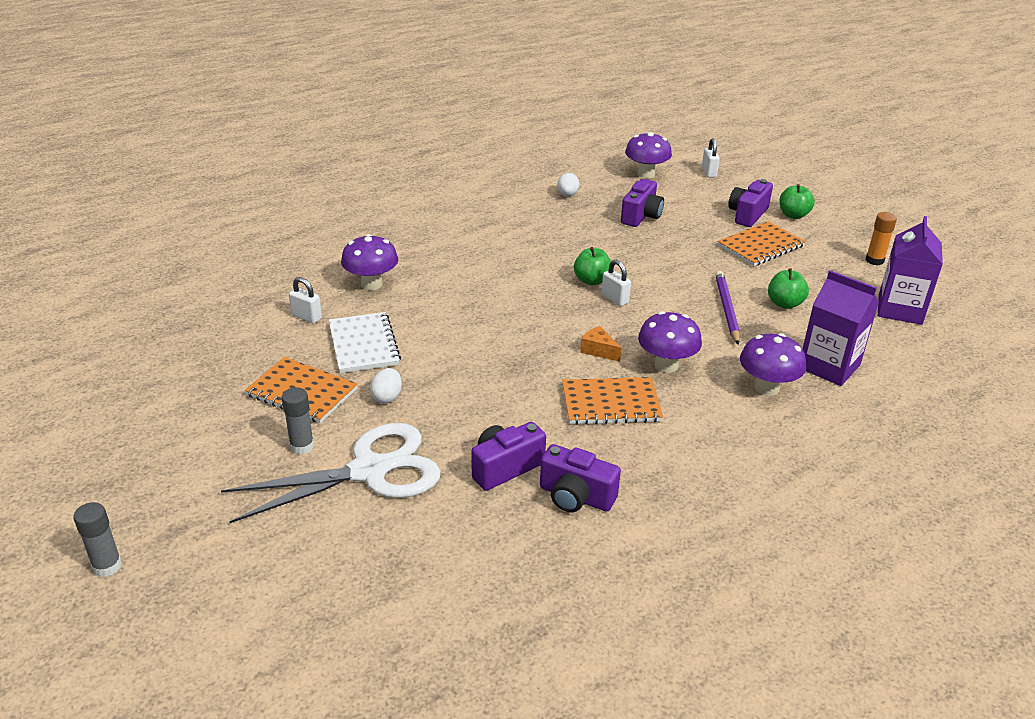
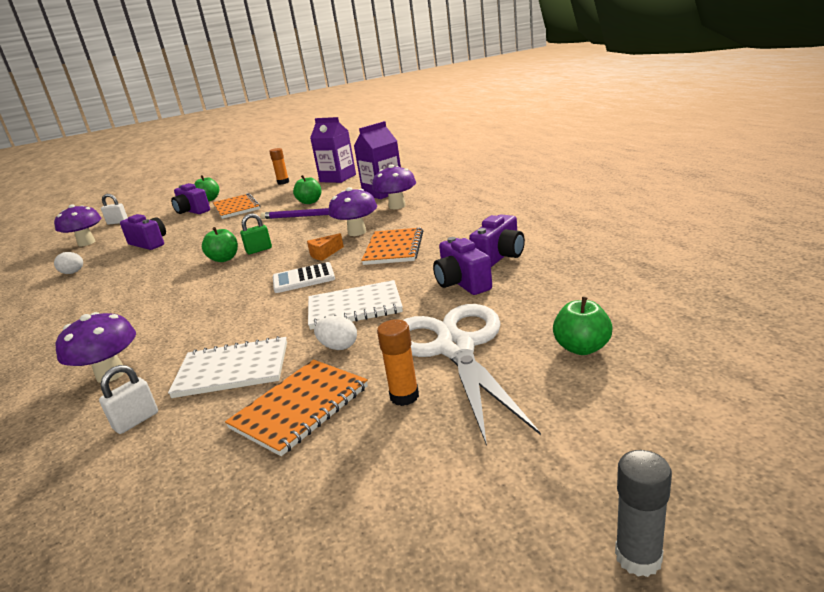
camera: 75 degrees left, 10 degrees down
(302, 446) = (404, 396): grey glue stick -> orange glue stick
(350, 557) = (582, 348): none -> green apple
(461, 395) = (354, 307): none -> white notebook
(533, 348) = (303, 279): none -> white calculator
(614, 299) = (259, 250): white padlock -> green padlock

